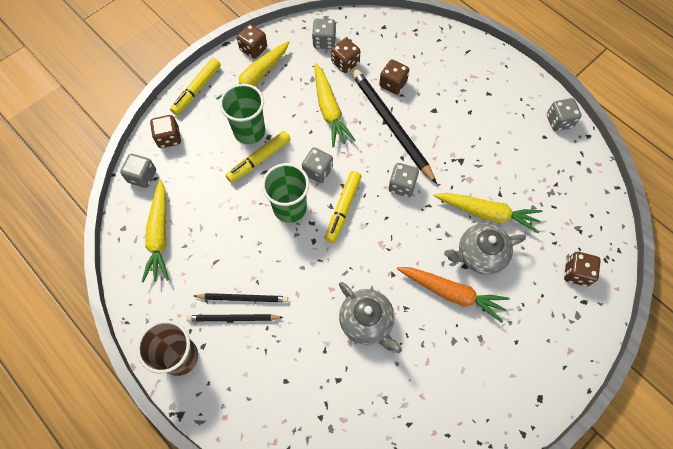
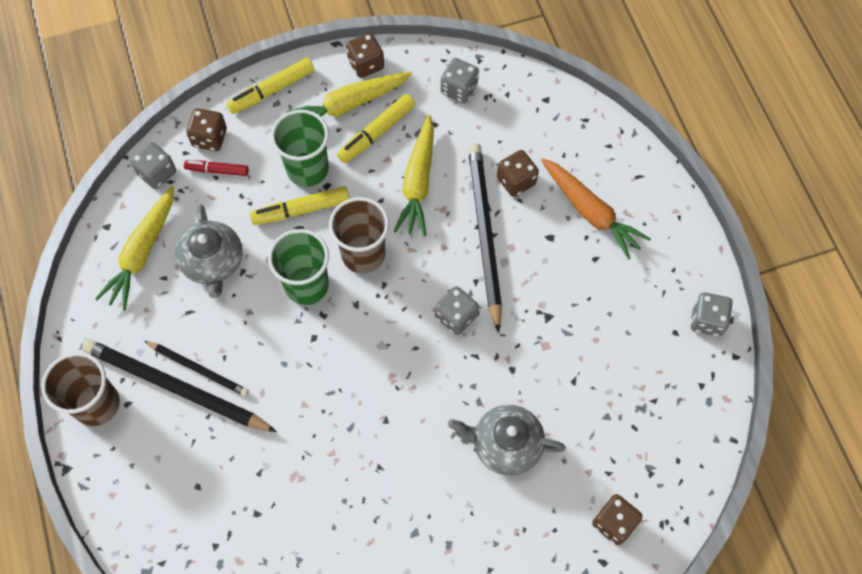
camera: 25 degrees right, 0 degrees up
(185, 157) = (217, 170): none -> red marker
(233, 318) = (176, 388): black pencil -> black pencil, size x1.79
(318, 171) = (363, 254): grey dice -> brown cup
(343, 209) = (369, 314): yellow marker -> yellow marker (377, 133)
(345, 63) = (470, 128): brown dice -> none
(367, 321) = (325, 462): grey teapot -> grey teapot (213, 262)
(451, 293) = (443, 475): orange carrot -> orange carrot (590, 212)
(487, 213) = (543, 398): yellow carrot -> none

